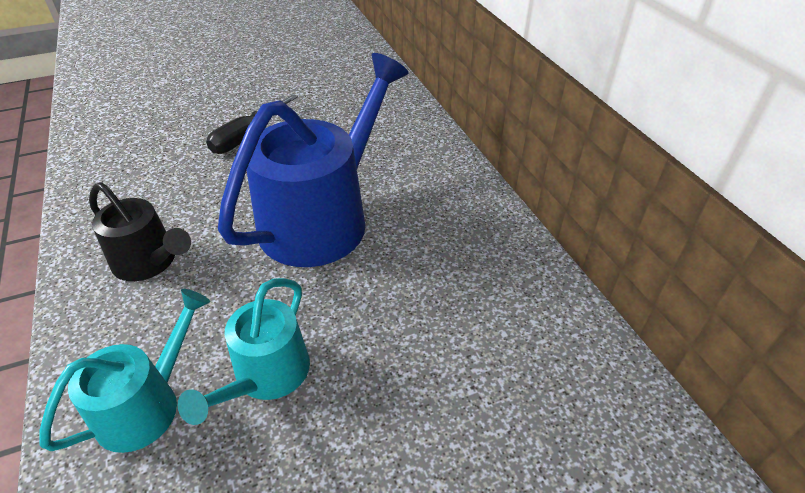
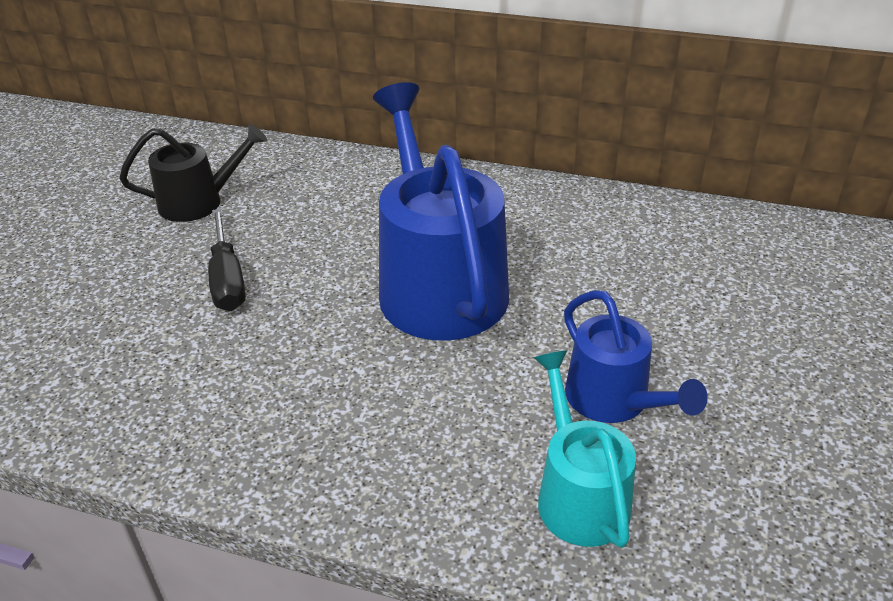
camera: 50 degrees left, 5 degrees down
(149, 262) = (363, 429): black watering can -> black watering can (199, 202)
(266, 376) = (614, 400): turquoise watering can -> blue watering can

